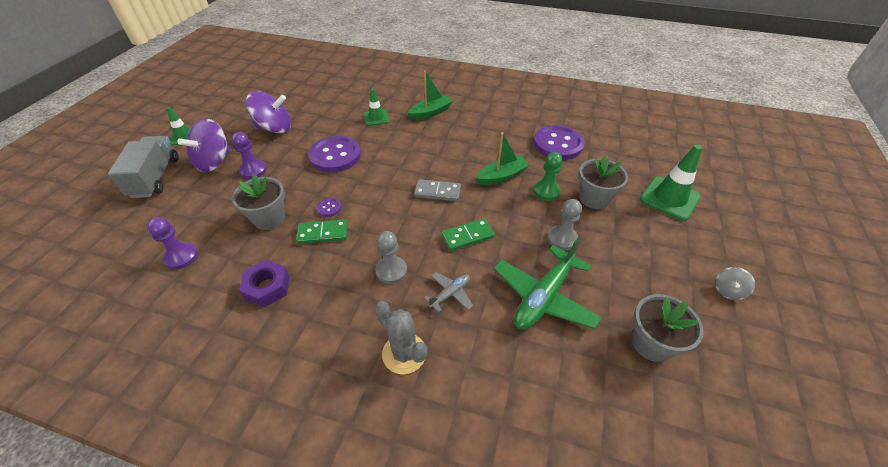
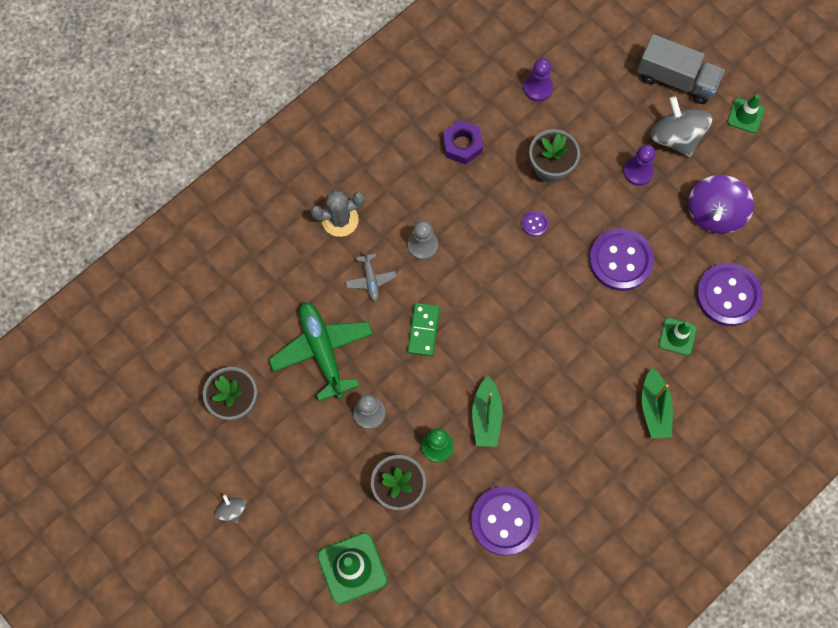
camera: 120 degrees right, 25 degrees up
(214, 162) = (676, 137): purple spinning top -> grey spinning top
(323, 233) = (502, 207): green domino -> none
(334, 108) = (728, 295): none -> purple button
(437, 192) = (500, 336): grey domino -> none

